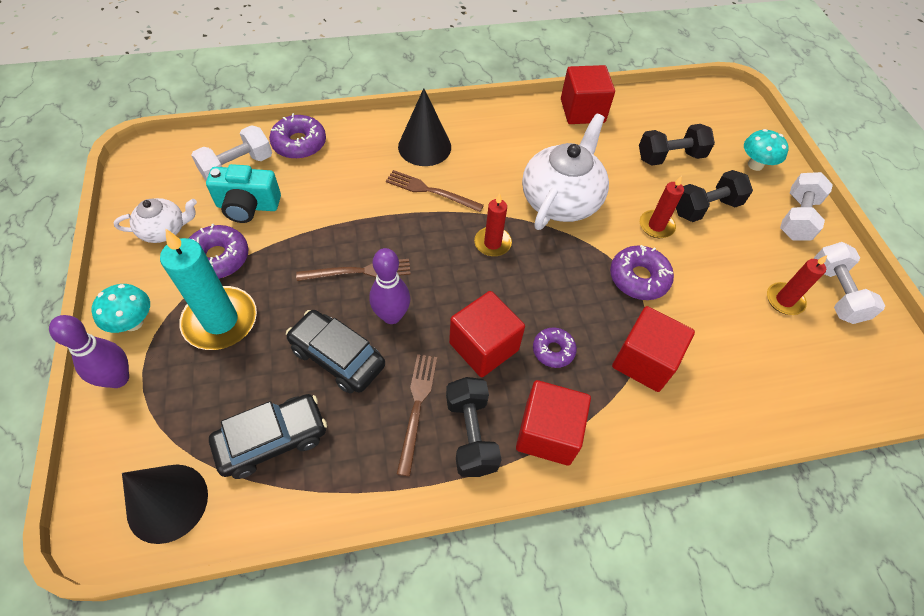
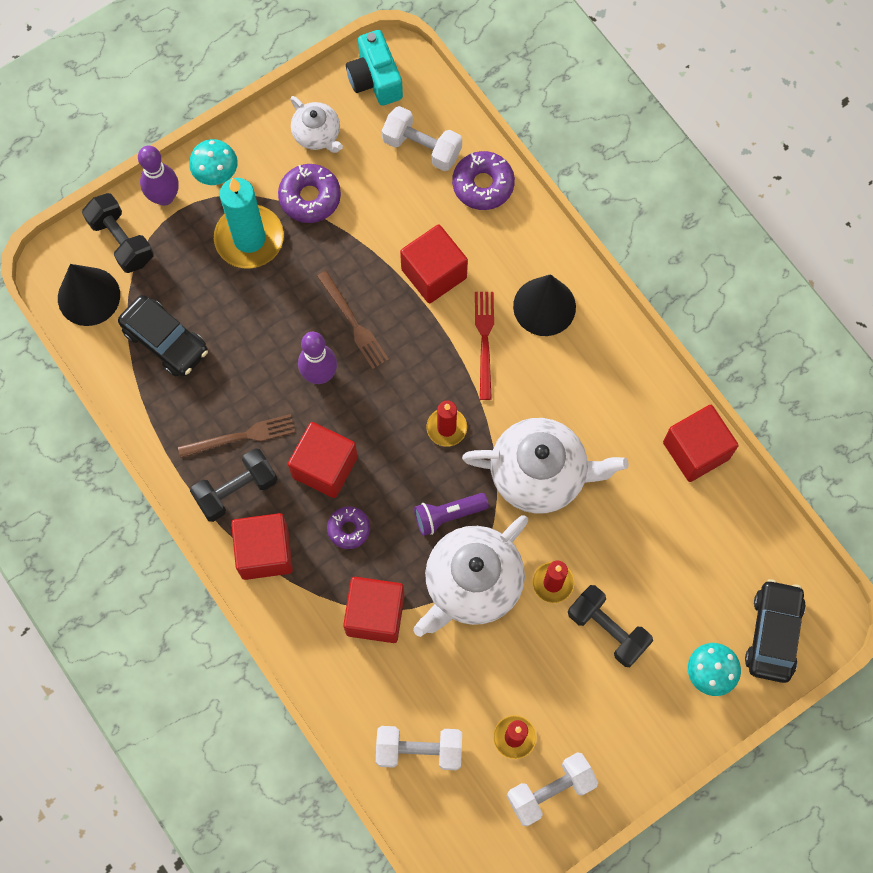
camera: 70 degrees right, 15 degrees up
(248, 206) = (379, 186): turquoise camera -> turquoise camera (375, 79)
(337, 357) = (258, 350): black car -> black car (773, 634)
(352, 200) = (434, 273): none -> red cube
(430, 191) = (484, 341): brown fork -> red fork
(571, 271) = (448, 515): none -> purple flashlight
(638, 278) = (472, 583): purple donut -> white teapot
(670, 157) = (670, 572): black dumbbell -> black dumbbell (121, 241)
(797, 218) = (644, 734): white dumbbell -> white dumbbell (419, 750)

